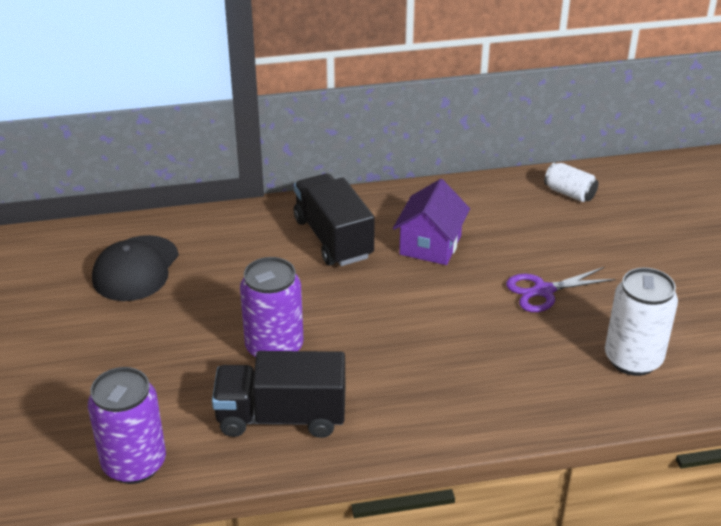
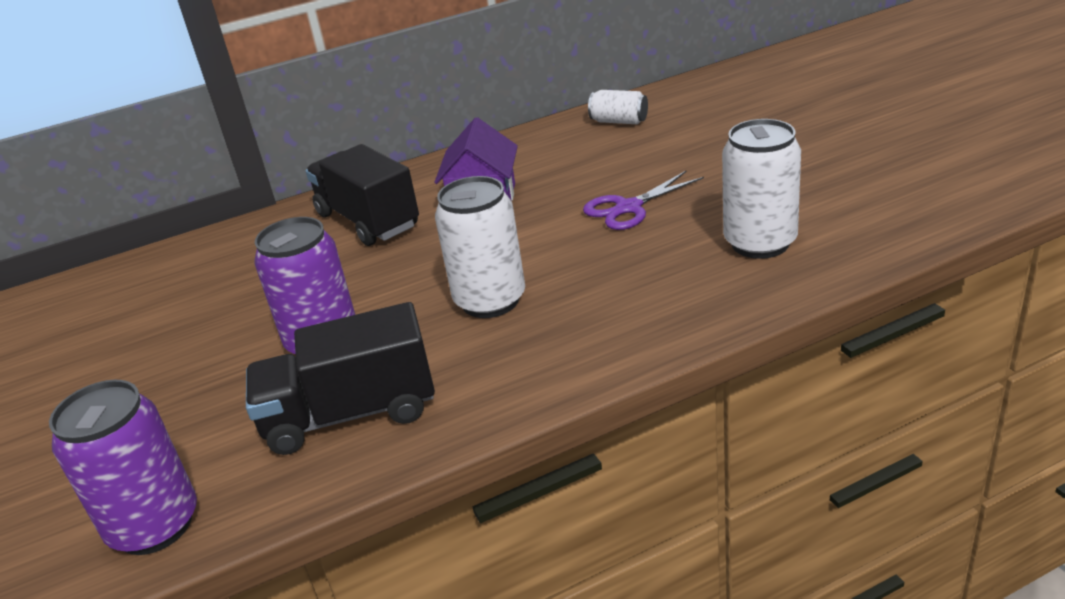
camera: 10 degrees left, 5 degrees down
(136, 269) = (129, 307): black cap -> none
(407, 348) = (490, 301): none -> white can

